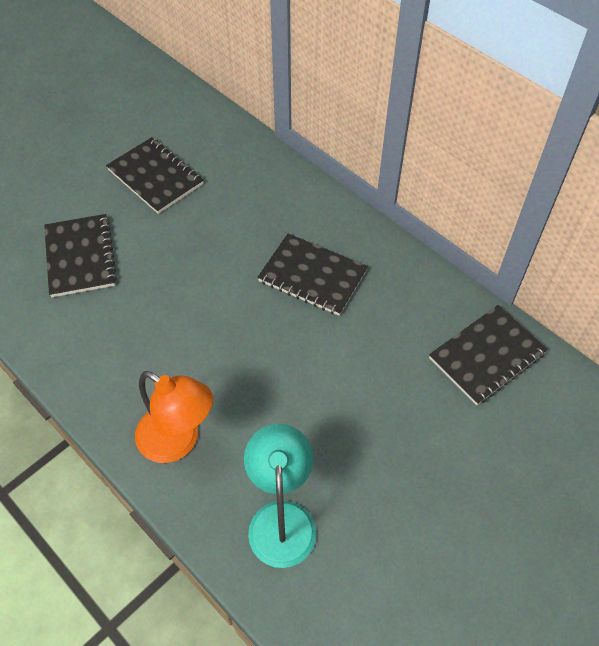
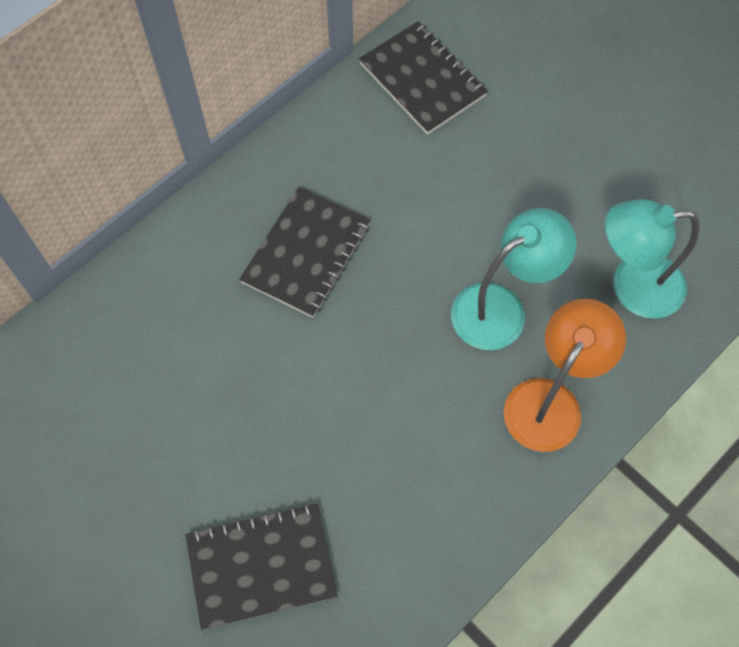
camera: 90 degrees left, 10 degrees up
(155, 177) = (107, 472): black notebook -> none
(263, 409) = (501, 308): none -> turquoise lamp

